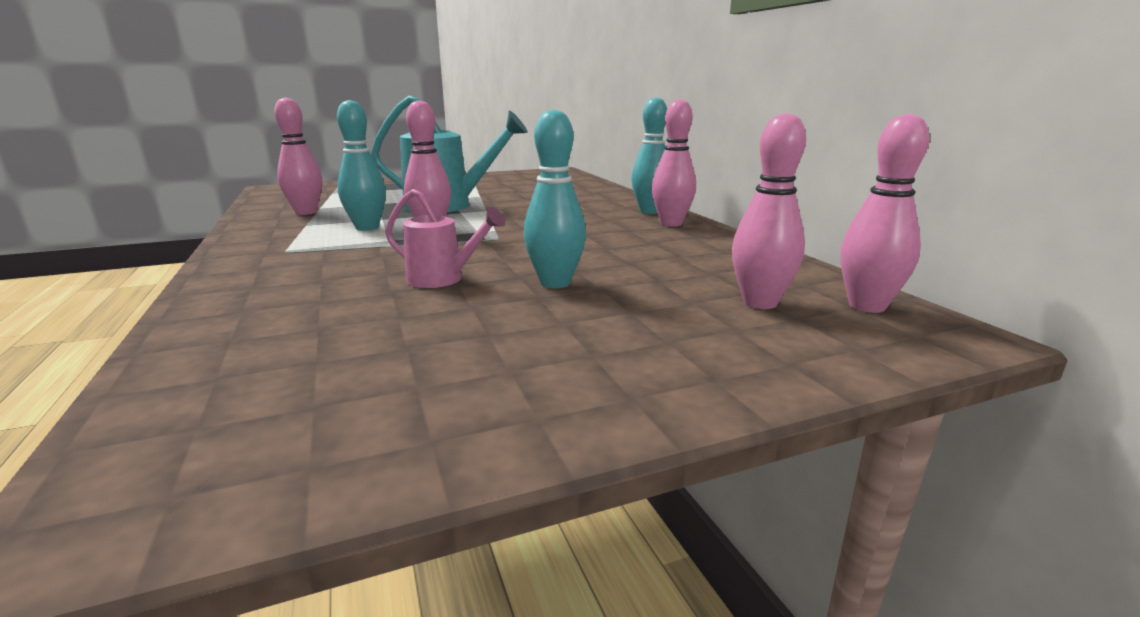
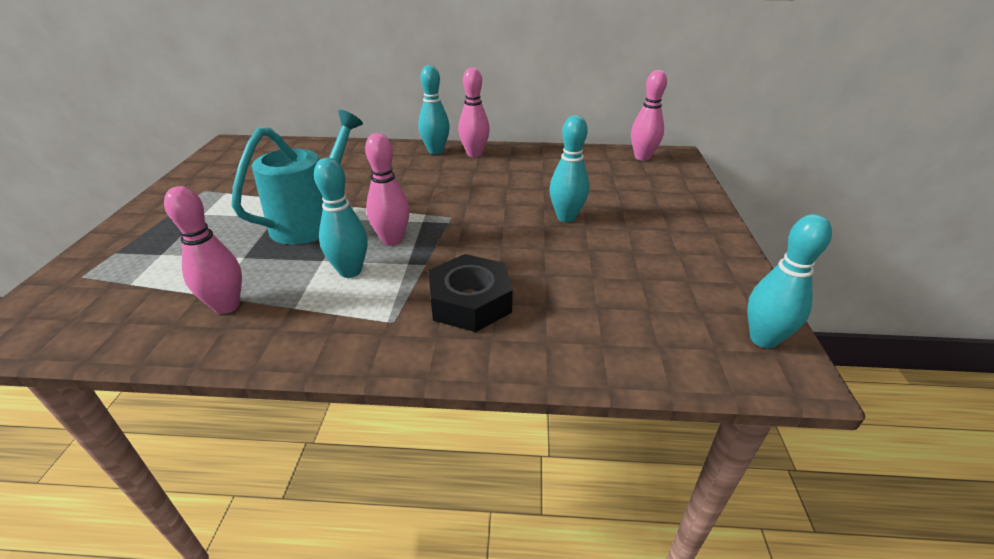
camera: 65 degrees left, 15 degrees up
(215, 481) = (763, 339): none -> turquoise bowling pin
(322, 269) = (470, 302): none -> black nut
(443, 279) = (533, 252): pink watering can -> none
(760, 303) = (627, 176): pink bowling pin -> none

